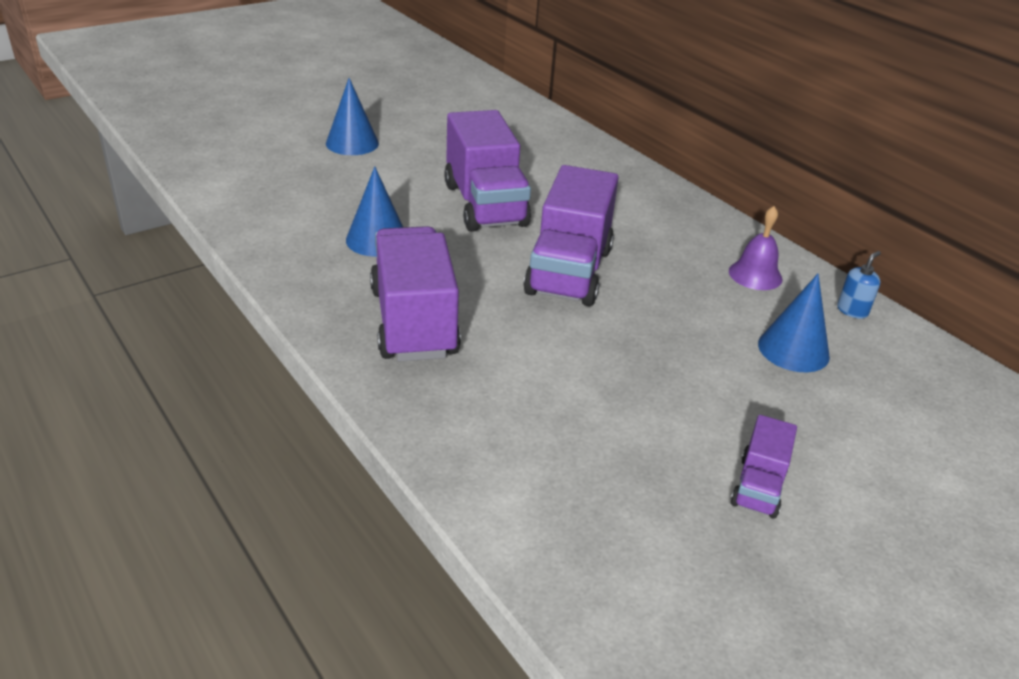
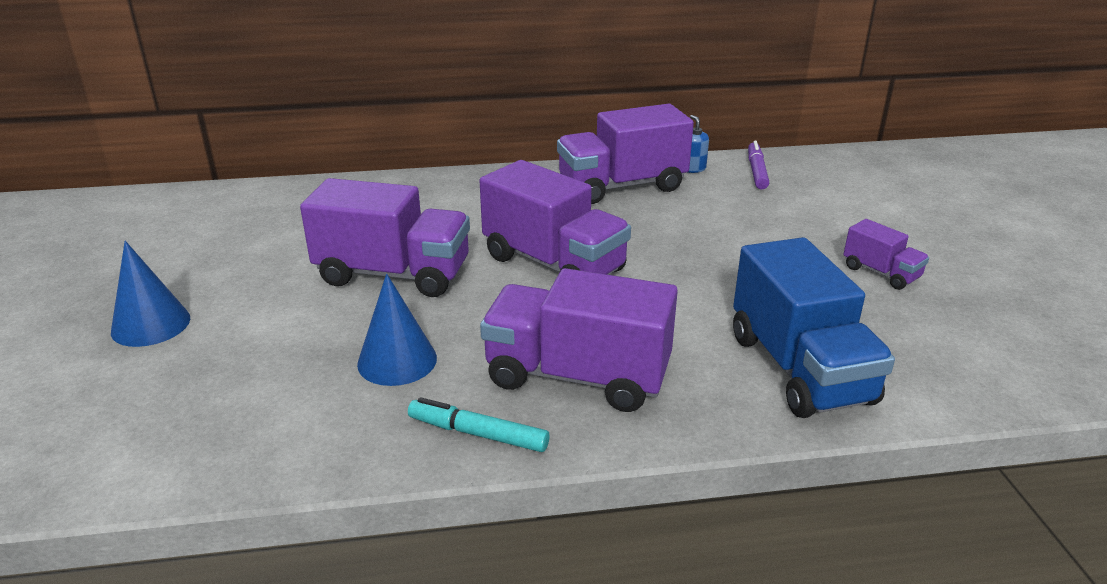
camera: 60 degrees left, 5 degrees down
(316, 295) = (478, 434): none -> turquoise marker
(514, 446) = (799, 369): none -> blue truck
(755, 275) = (622, 186): purple bell -> purple truck
(793, 349) = (728, 206): blue cone -> none
(905, 356) = (756, 171): none -> purple marker

